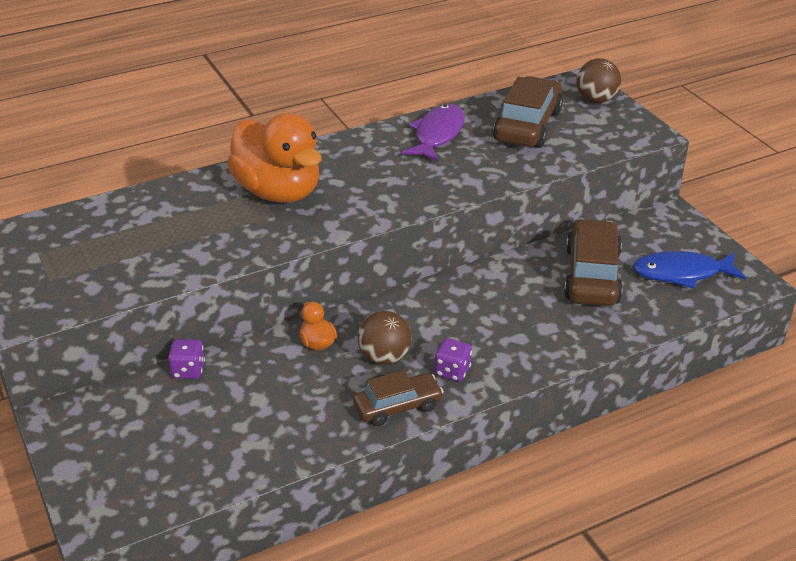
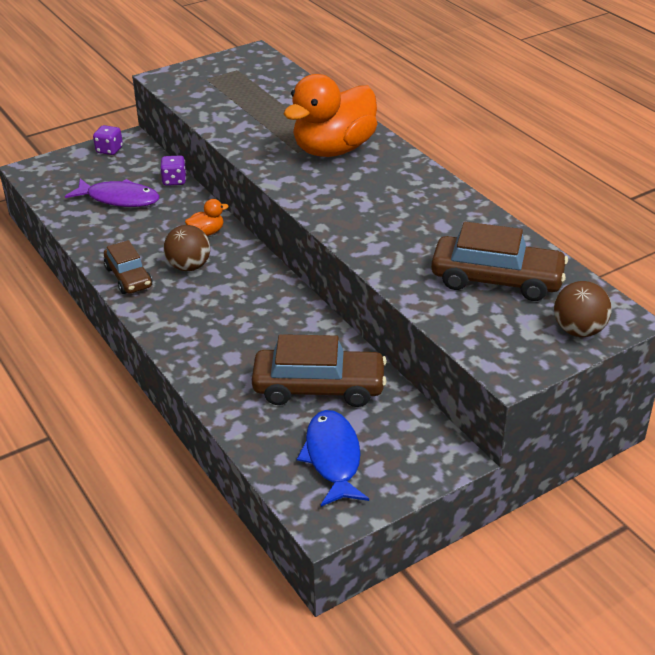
camera: 85 degrees right, 0 degrees up
(437, 134) = (457, 223): purple fish -> purple fish (119, 199)
(452, 371) = (170, 303): purple dice -> purple dice (109, 150)

